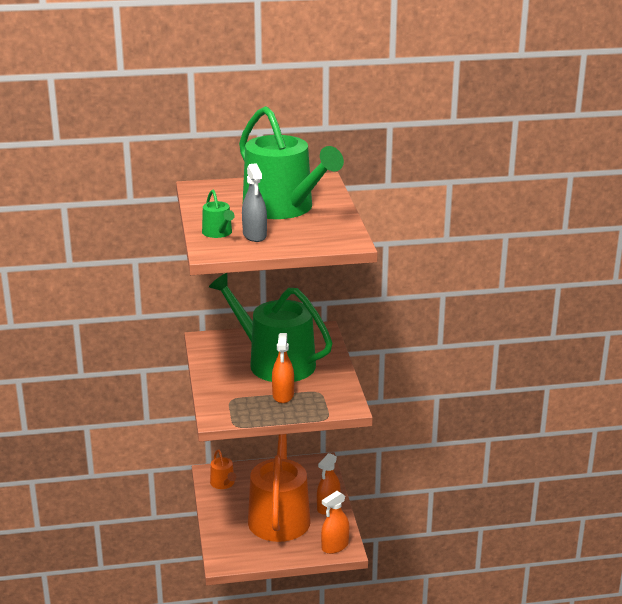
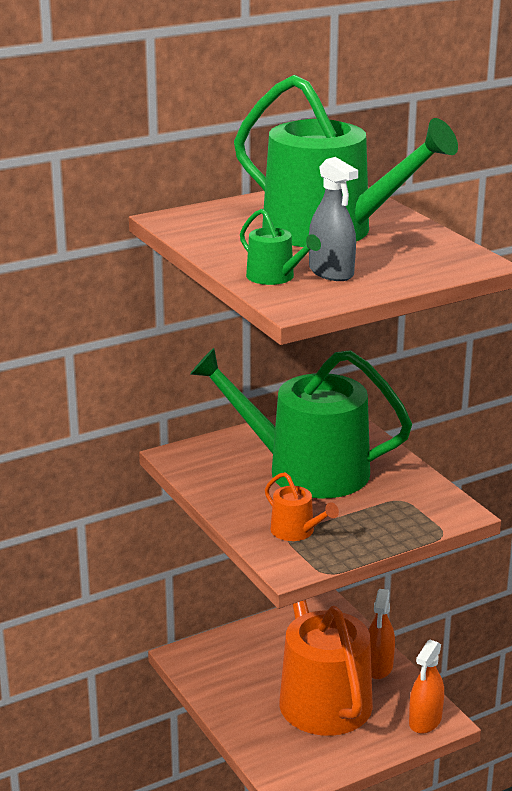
camera: 20 degrees left, 0 degrees up
(223, 483) = (212, 667): orange watering can -> orange watering can (296, 531)
(283, 395) = (356, 514): orange spray bottle -> none

